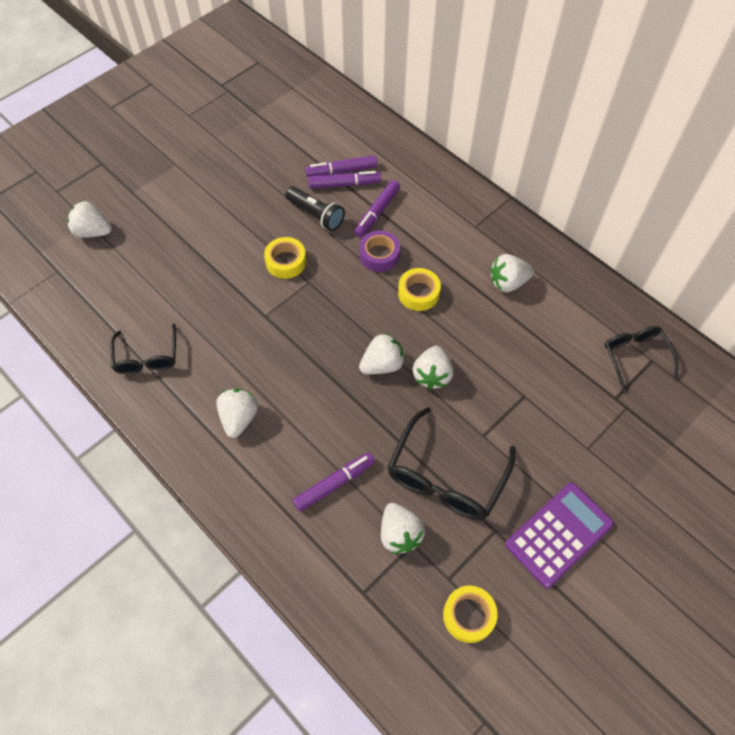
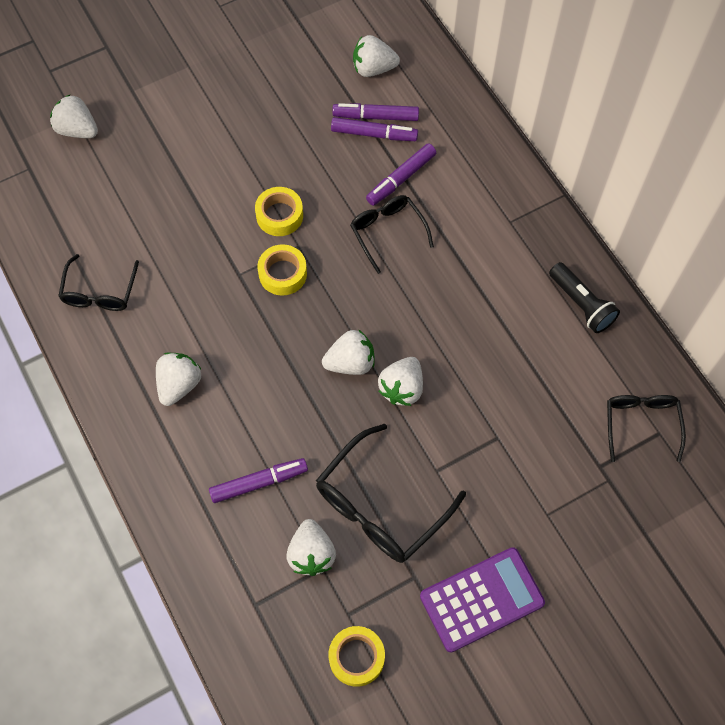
camera: 15 degrees right, 5 degrees up
(316, 214) = (330, 165): black flashlight -> black flashlight (581, 304)
(379, 255) = (387, 232): purple tape -> black glasses
(418, 293) = (417, 288): yellow tape -> yellow tape (282, 274)
(508, 282) = (525, 300): white strawberry -> white strawberry (373, 69)

